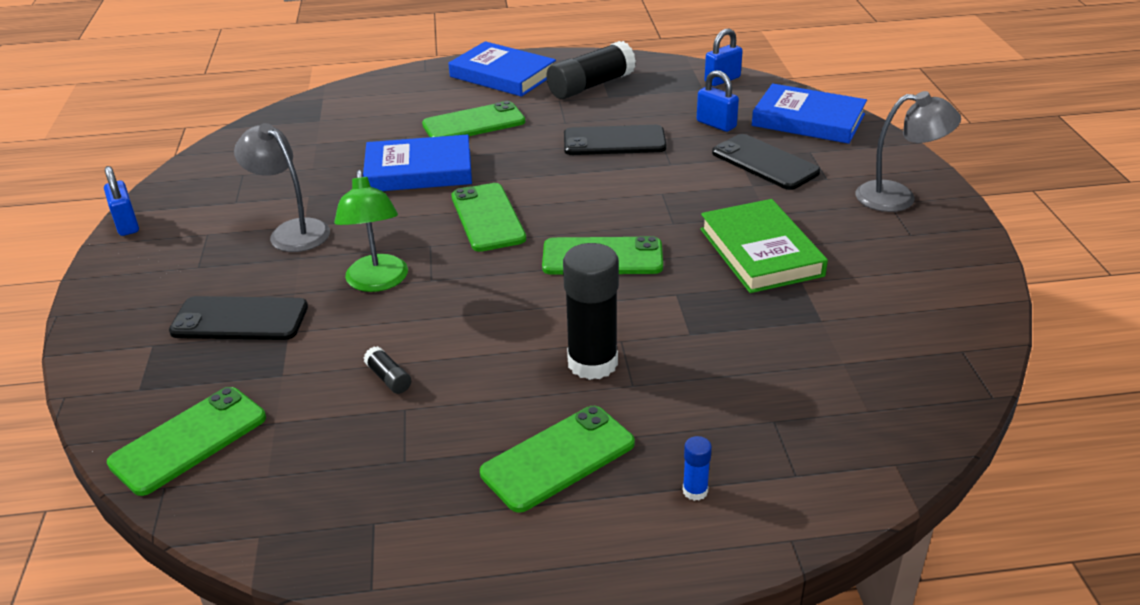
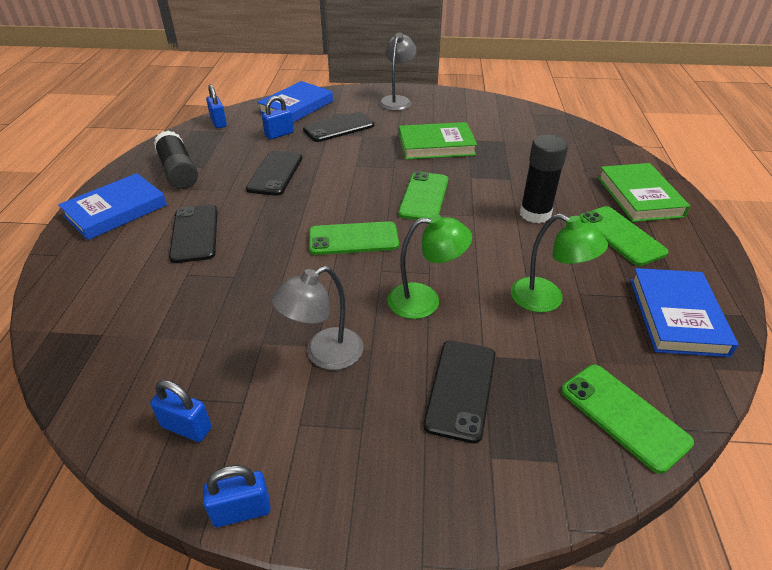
camera: 80 degrees left, 5 degrees up
(211, 183) = (186, 427): none -> blue padlock
(388, 378) = (547, 299): black glue stick -> green lamp
(419, 170) = (258, 269): blue book -> blue book (677, 316)
(474, 123) = (195, 233): green phone -> black phone
(695, 491) = (639, 197): blue glue stick -> green book

